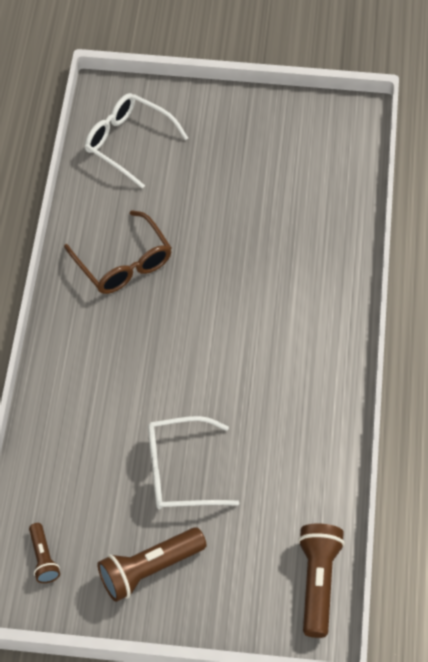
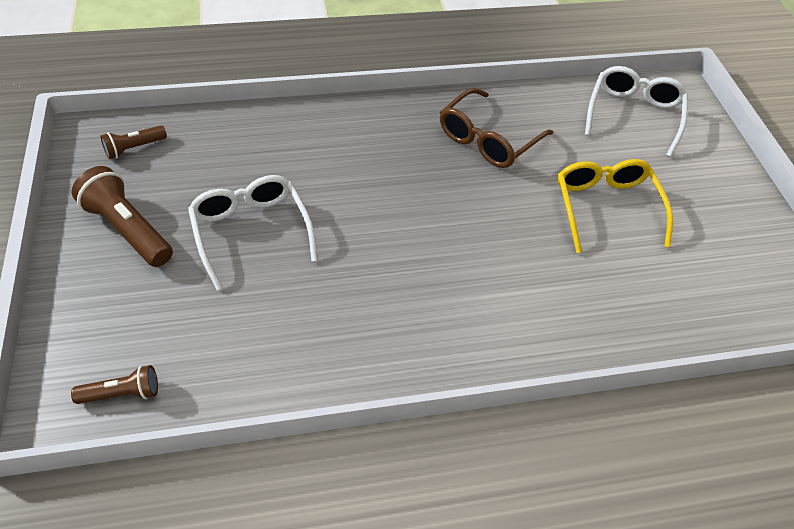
camera: 70 degrees right, 5 degrees down
(228, 206) = (605, 207): none -> yellow glasses
(318, 582) = (122, 393): brown flashlight -> brown flashlight, size x0.57

